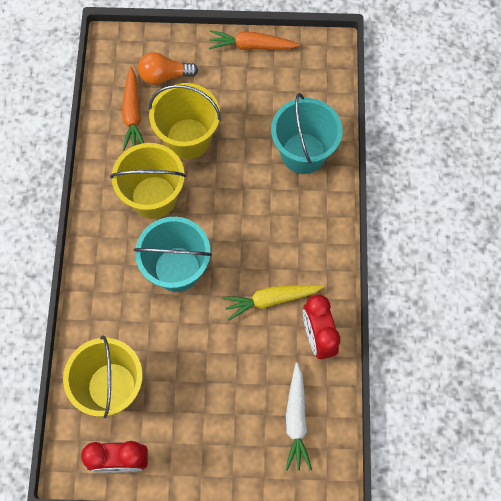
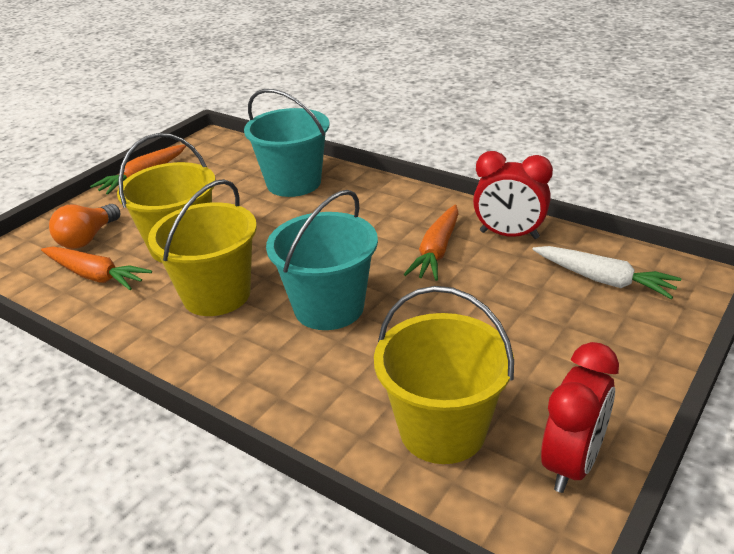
camera: 55 degrees left, 35 degrees down
(271, 299) = (436, 251): yellow carrot -> orange carrot

